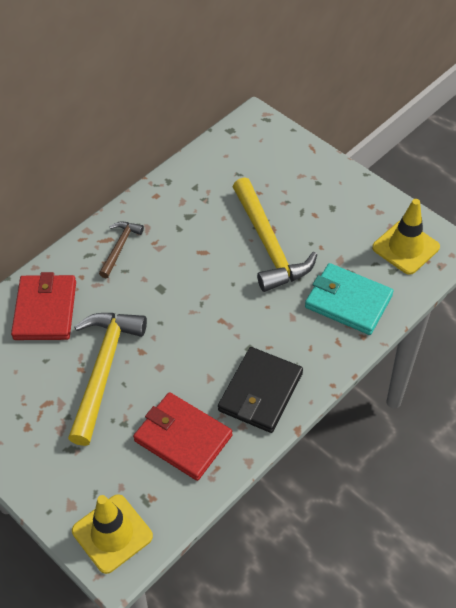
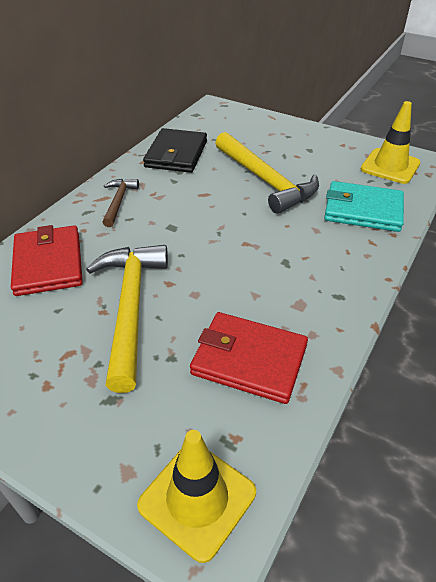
camera: 15 degrees left, 10 degrees down
(260, 392) = (316, 298): black wallet -> black wallet (176, 154)

